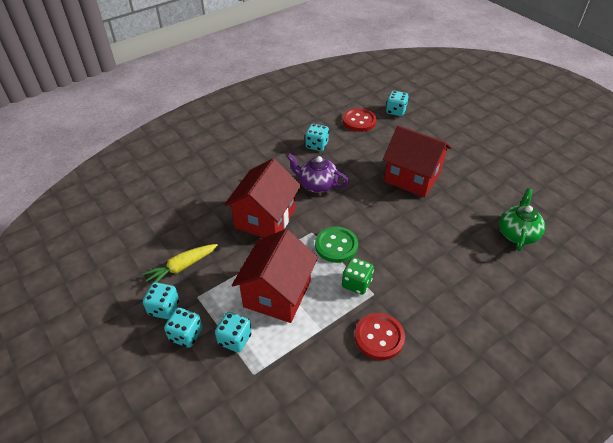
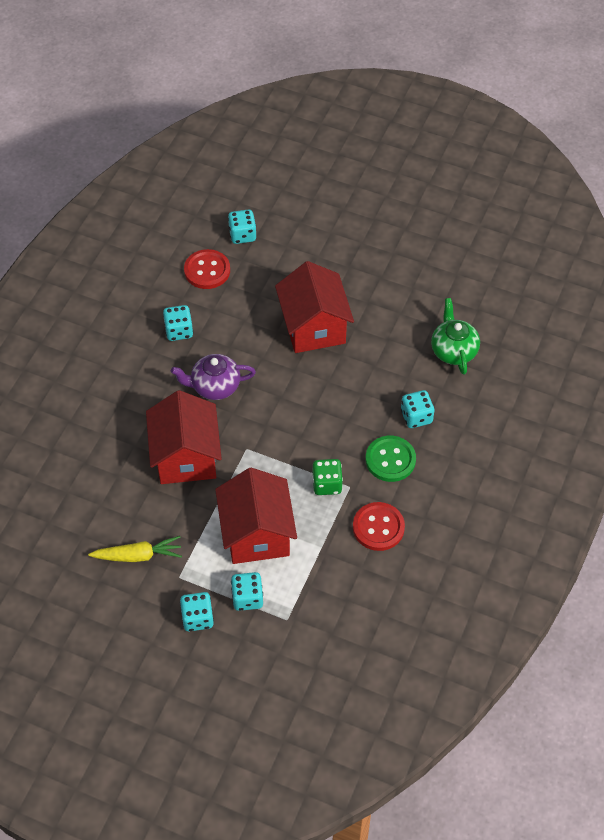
camera: 30 degrees left, 10 degrees up
(164, 308) = (155, 605): turquoise dice -> turquoise dice (416, 417)
(181, 267) = (138, 555): yellow carrot -> yellow carrot turned 120 degrees counterclockwise
(336, 245) = (282, 452): green button -> green button (390, 460)
(412, 177) = (314, 327): red house -> red house turned 75 degrees clockwise

